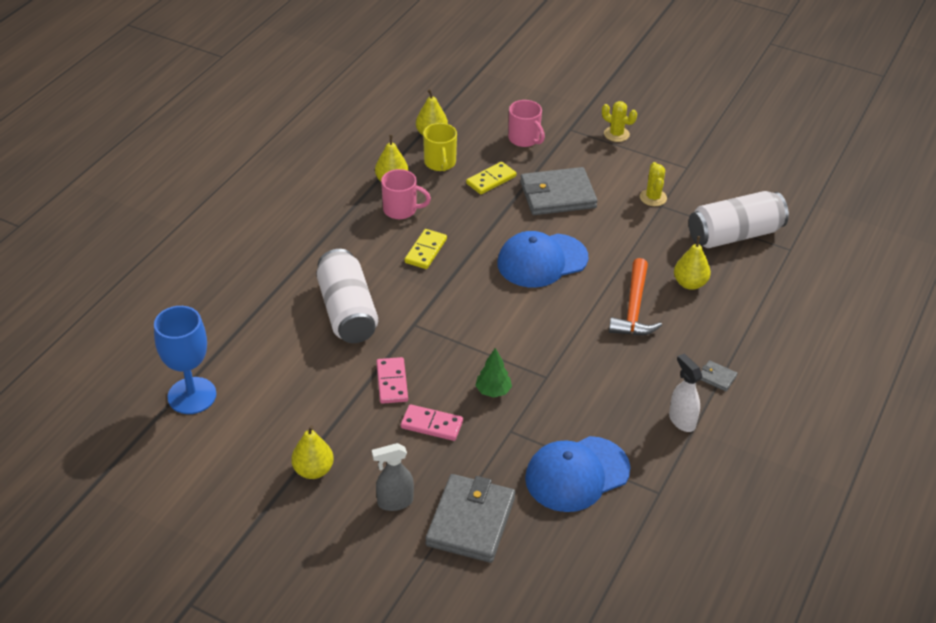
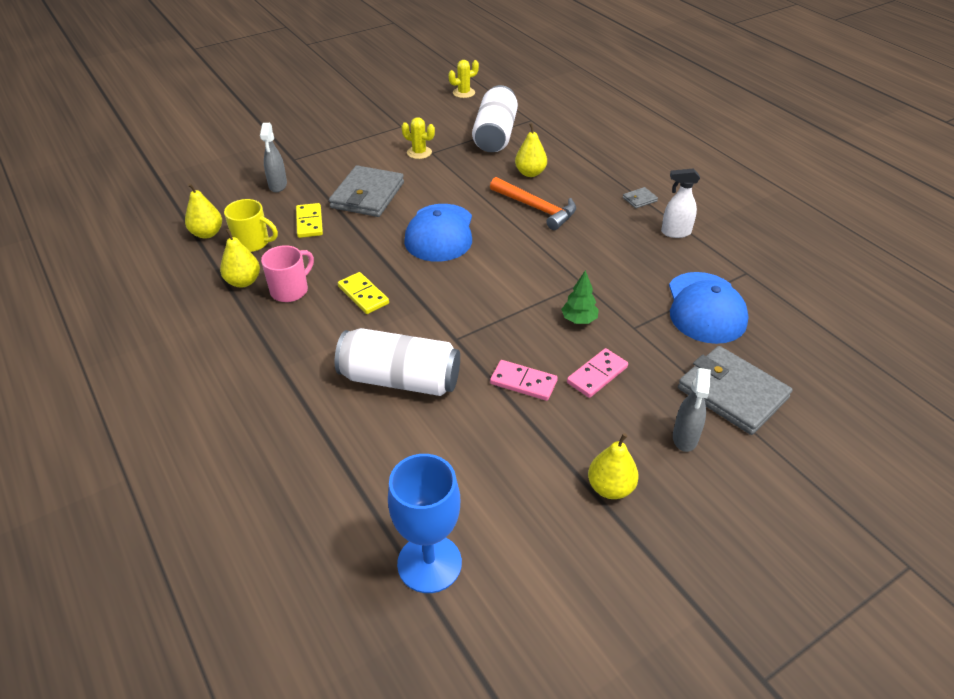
camera: 60 degrees left, 0 degrees up
(524, 139) = (278, 185): pink mug -> grey spray bottle
(616, 134) = (326, 140): yellow cactus -> yellow cactus (463, 93)

